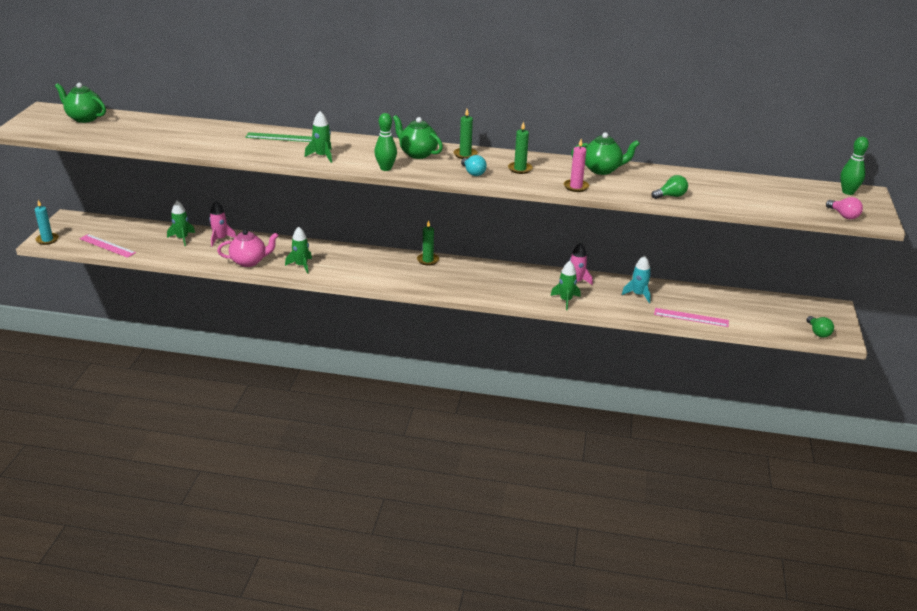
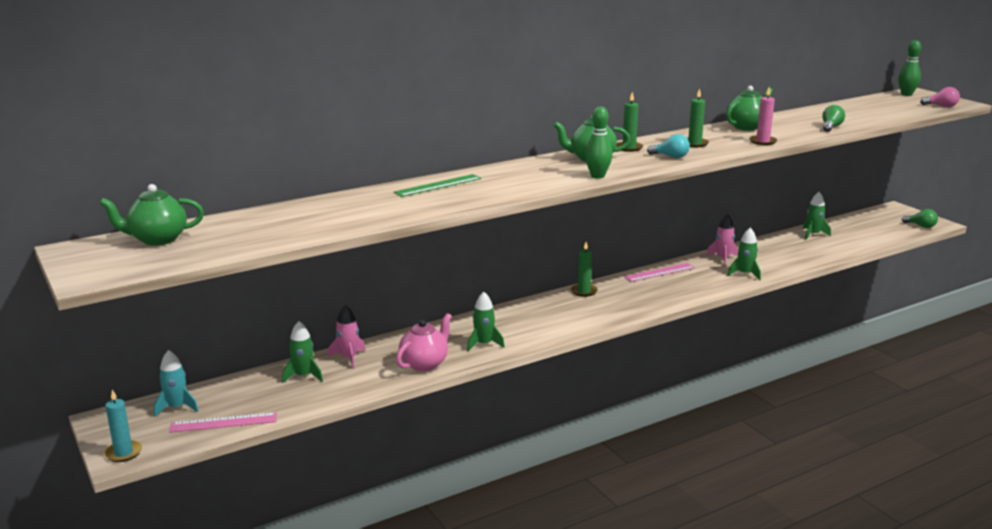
camera: 40 degrees left, 10 degrees down
(322, 156) = (518, 186): green rocket -> green rocket (813, 234)
(638, 294) = (779, 249): turquoise rocket -> turquoise rocket (177, 407)
(691, 317) = (840, 249): pink ruler -> pink ruler (659, 272)

